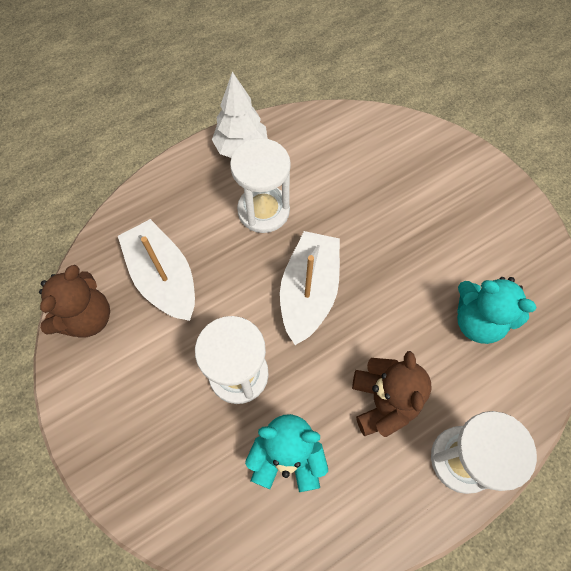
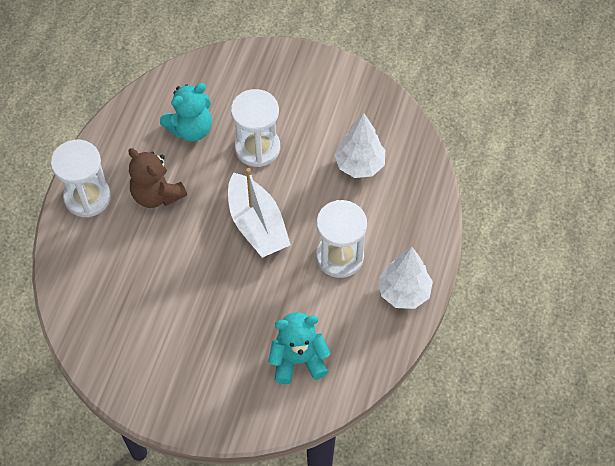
camera: 140 degrees right, 5 degrees down
(87, 318) = (380, 111): brown teddy bear -> none
(163, 278) = (359, 165): white boat -> white tree
(477, 321) = (128, 287): turquoise teddy bear -> turquoise teddy bear (298, 360)

